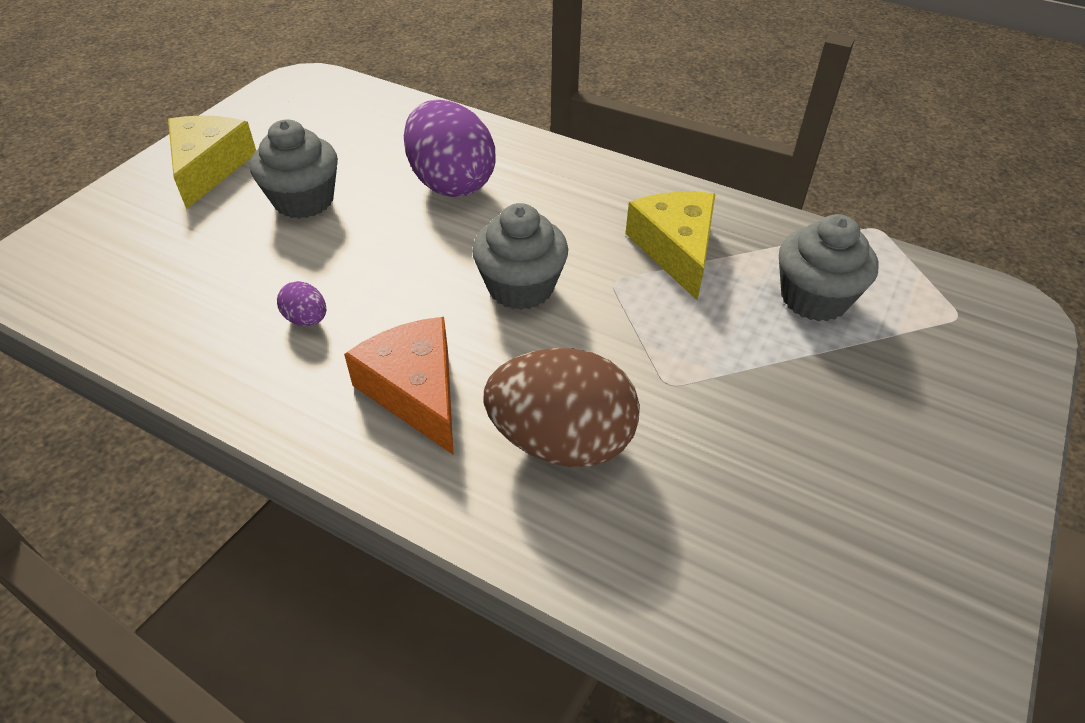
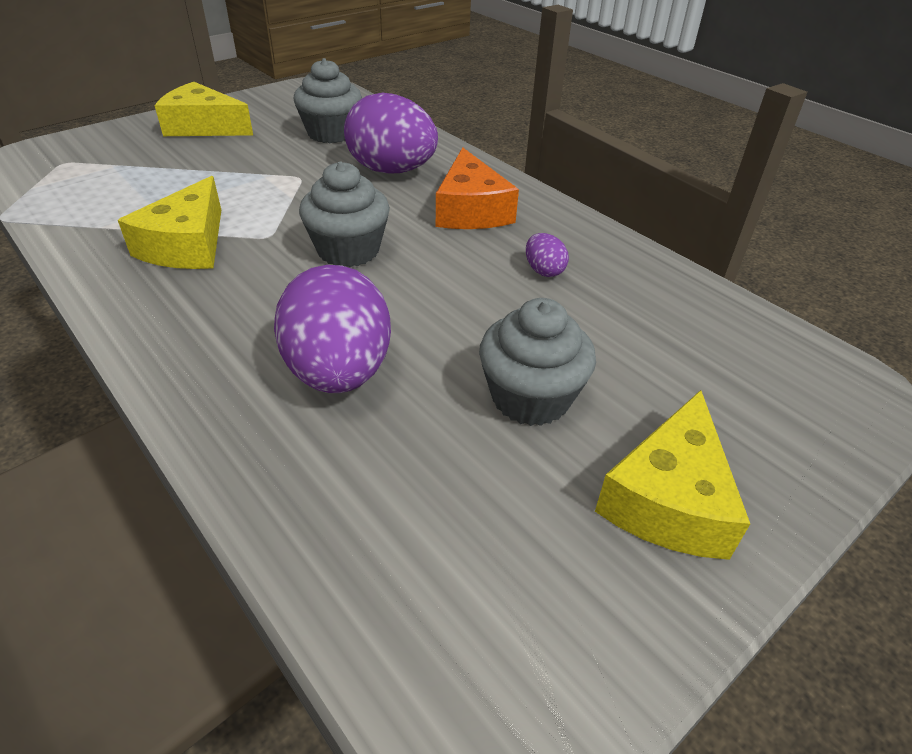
camera: 160 degrees left, 5 degrees down
(561, 441) = (392, 170): brown egg -> purple egg
(814, 298) = (137, 191): grey cupcake -> grey cupcake (331, 133)
(921, 455) = (203, 127): none -> yellow cheese

